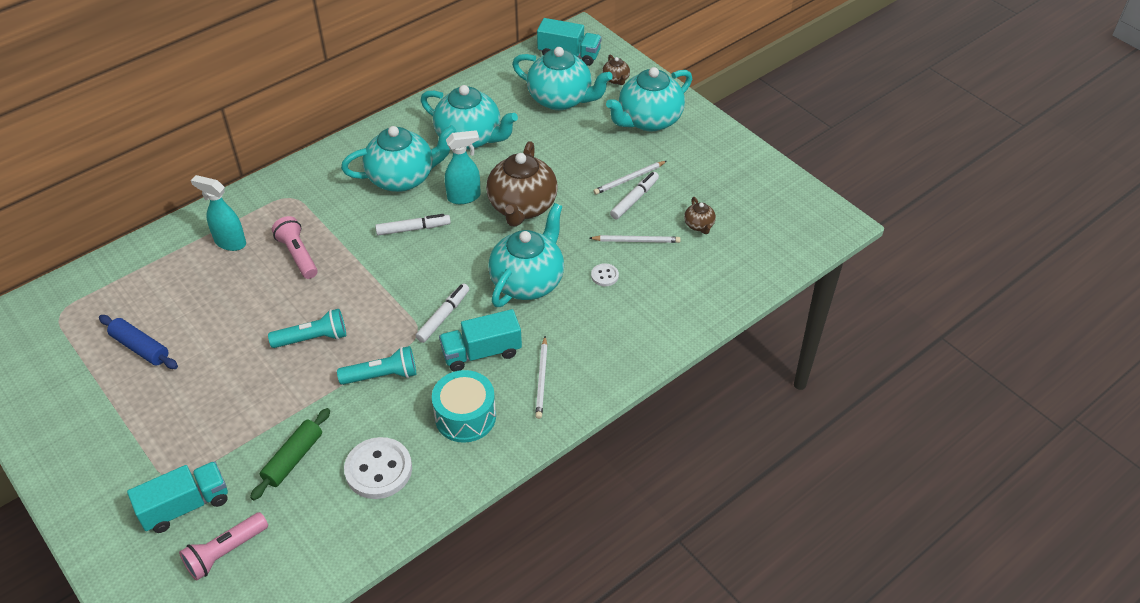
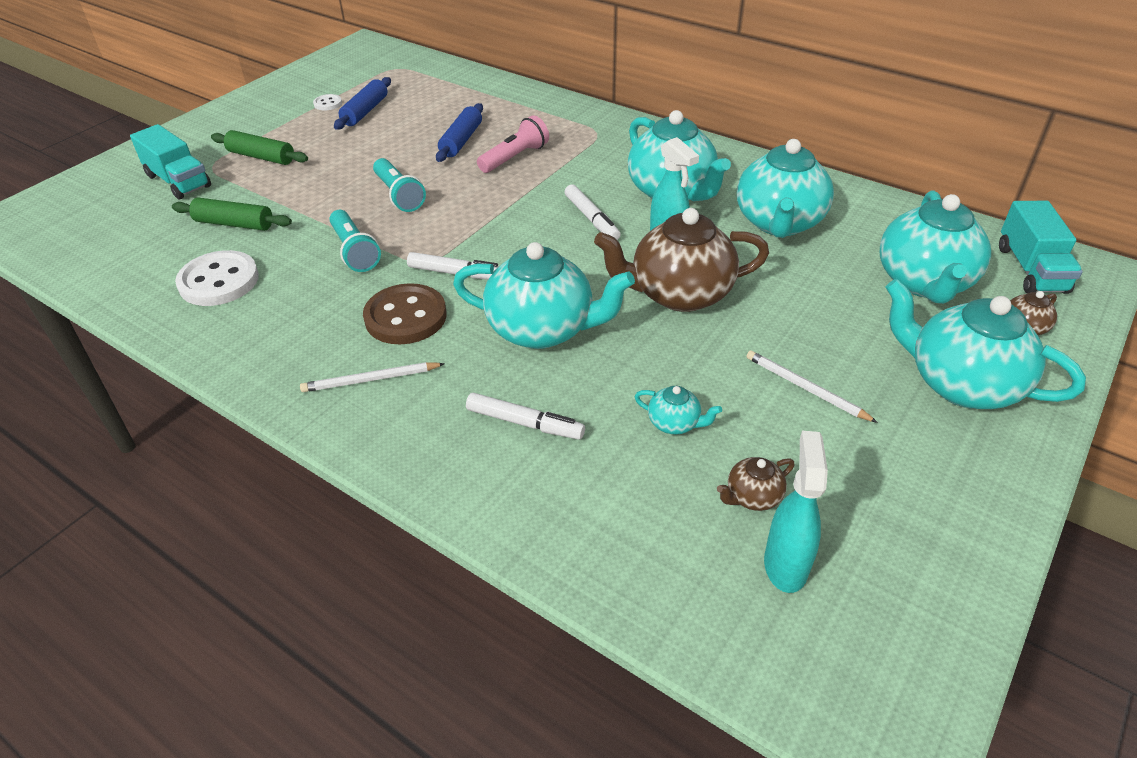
camera: 75 degrees right, 5 degrees down
(180, 436) = (261, 157): none -> green rolling pin
(225, 552) = (121, 215): pink flashlight -> none
(230, 242) = (515, 118): turquoise spray bottle -> turquoise spray bottle (785, 564)
(246, 285) = (461, 141): none -> blue rolling pin
(465, 416) = (300, 327): turquoise drum -> none
(481, 353) = (405, 317): turquoise truck -> brown button
(604, 276) = (584, 402): white button -> white button (328, 103)
(634, 199) = (764, 403): white marker -> white marker (524, 423)
(636, 241) = (674, 423): white pencil -> turquoise teapot

